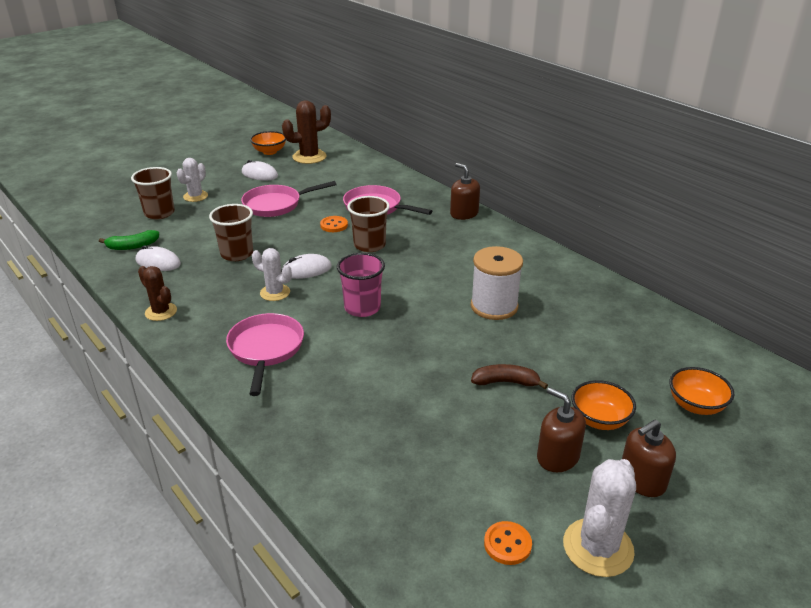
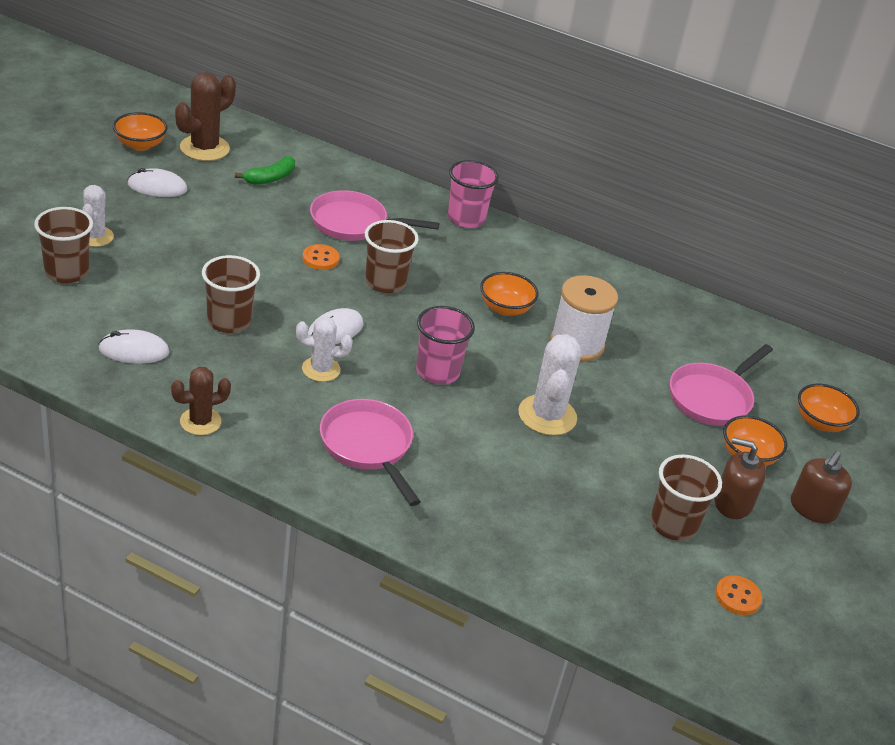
camera: 30 degrees left, 5 degrees up
(132, 246) = (75, 332): green banana -> green banana (270, 178)
(161, 312) = (200, 421): brown cactus -> brown cactus turned 45 degrees counterclockwise
(276, 205) = (220, 236): pink pan -> pink pan (712, 398)
(451, 274) = (505, 308): none -> orange bowl
(464, 214) = (466, 219): brown soap dispenser -> pink cup
(485, 463) = (673, 524): none -> brown cup
(505, 382) = (641, 434): brown banana -> none
(598, 547) = (809, 580): white cactus -> white cactus (547, 415)

